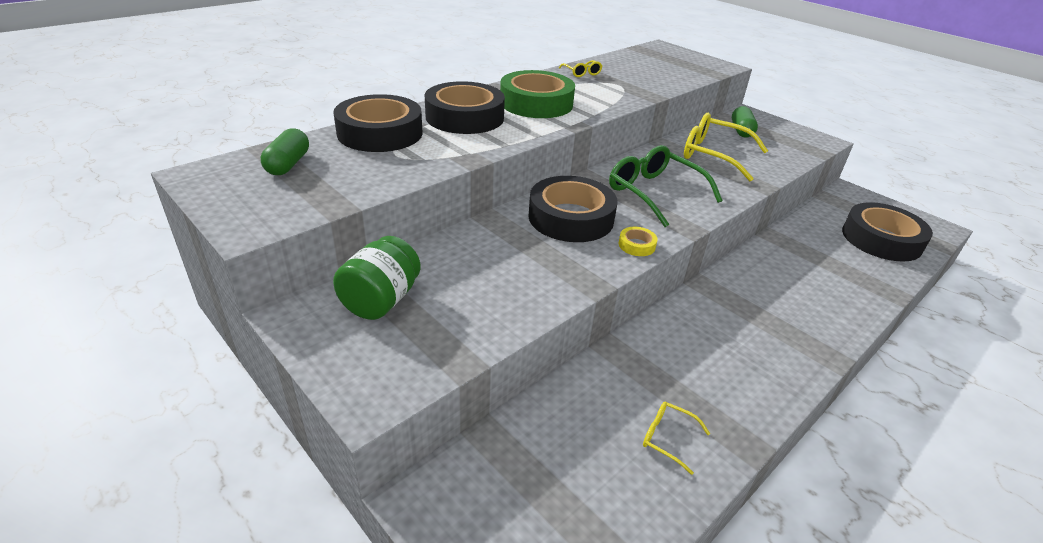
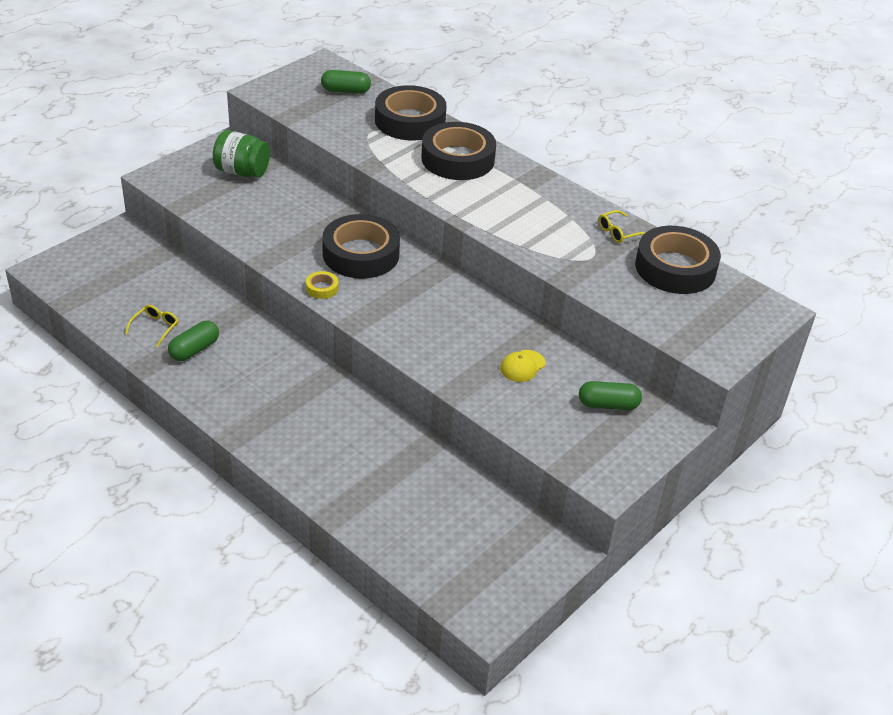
camera: 85 degrees right, 5 degrees up
(536, 103) = (508, 199): green tape -> none
(654, 193) = (418, 309): green glasses -> none
(701, 394) = (194, 349): none -> green capsule
(713, 155) = (522, 366): yellow glasses -> yellow cap
(881, 239) = (442, 544): black tape -> black tape (675, 268)

